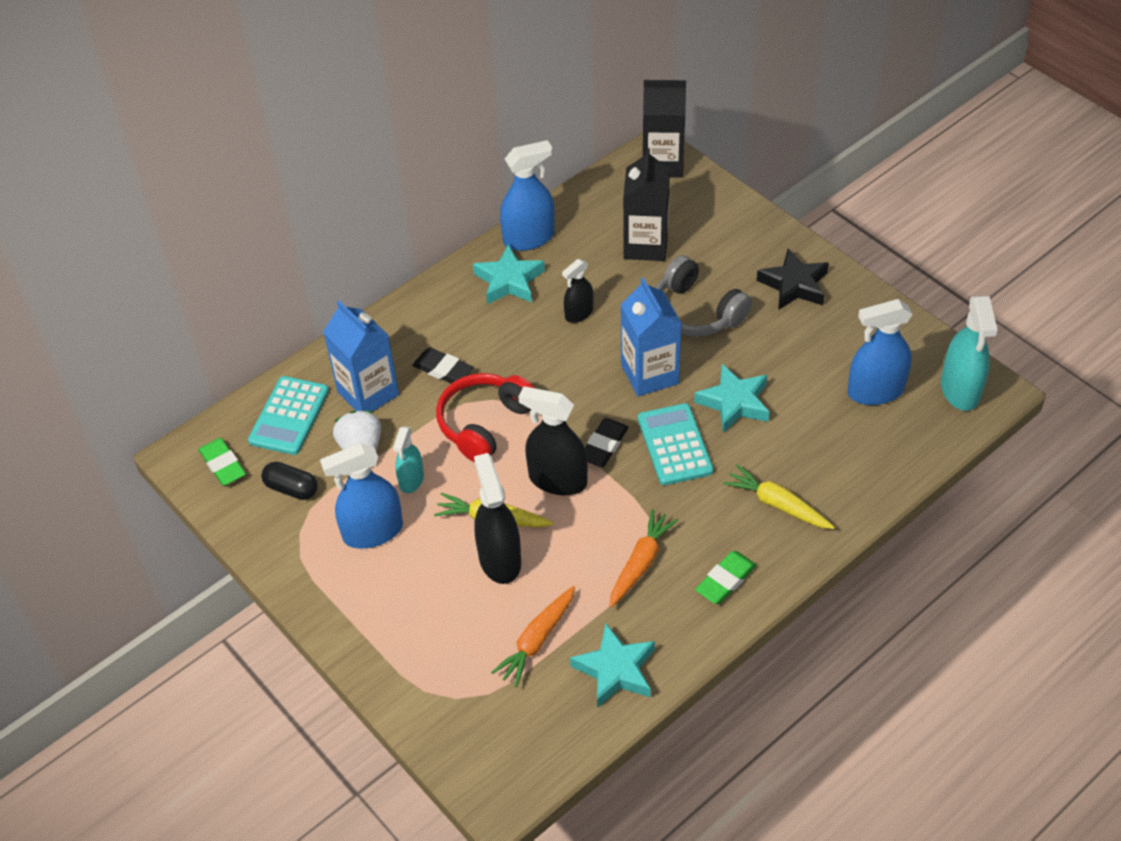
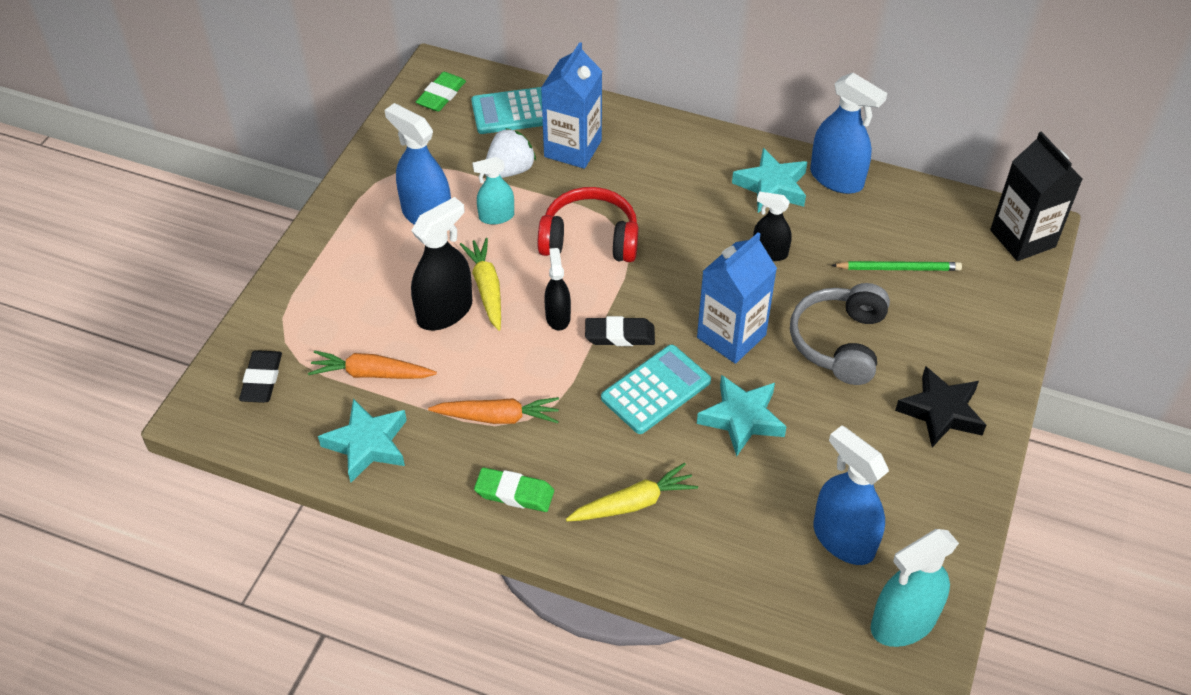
camera: 60 degrees right, 0 degrees up
(291, 488) = (442, 146): black capsule -> none
(443, 370) = (632, 186): black eraser -> black eraser (262, 380)
(557, 480) = (558, 317): black spray bottle -> black spray bottle, size x0.60
(645, 245) = (898, 268): black carton -> green pencil
(777, 504) = (633, 503): yellow carrot -> yellow carrot turned 60 degrees clockwise

